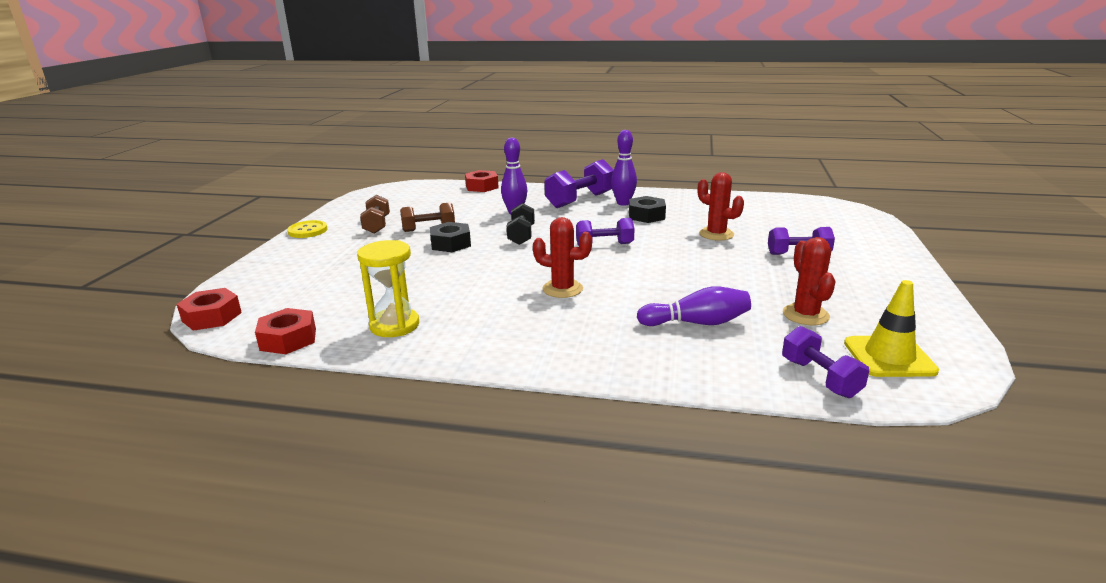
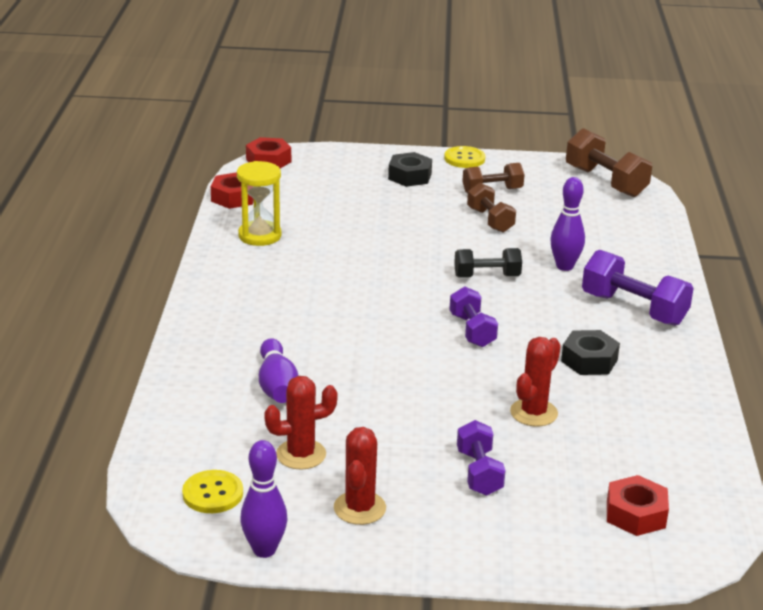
camera: 80 degrees right, 5 degrees up
(392, 193) = (605, 182): none -> brown dumbbell
(451, 244) = (450, 238): black nut -> black nut (410, 176)
(482, 187) = (659, 235): red nut -> red nut (635, 514)
(562, 289) = (344, 309): red cactus -> red cactus (359, 508)
(623, 203) = (635, 342): purple bowling pin -> purple bowling pin (264, 550)
(820, 378) = (174, 445): purple dumbbell -> none
(889, 357) = (213, 494): yellow traffic cone -> yellow button

